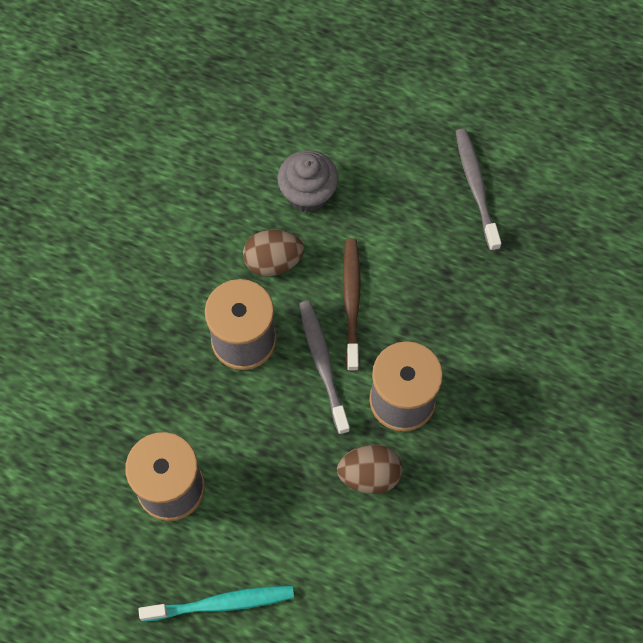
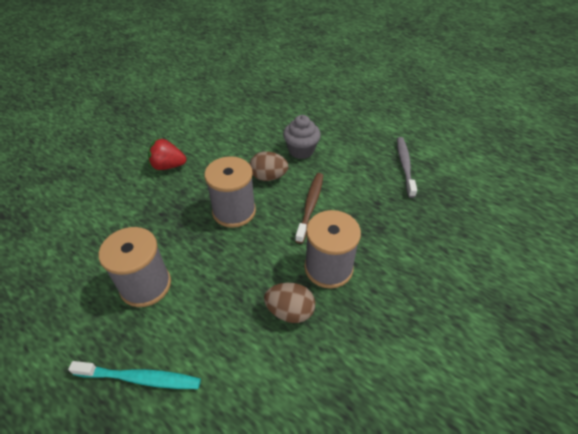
camera: 15 degrees right, 20 degrees down
(107, 278) = (168, 166): none -> red strawberry
(323, 364) = (280, 235): grey toothbrush -> none

